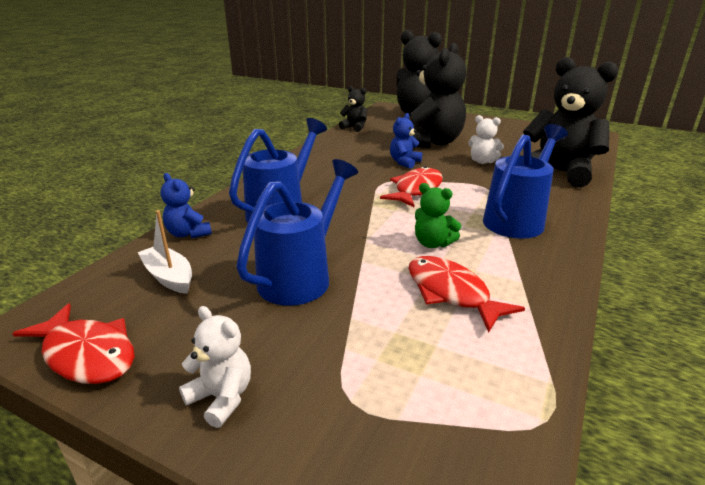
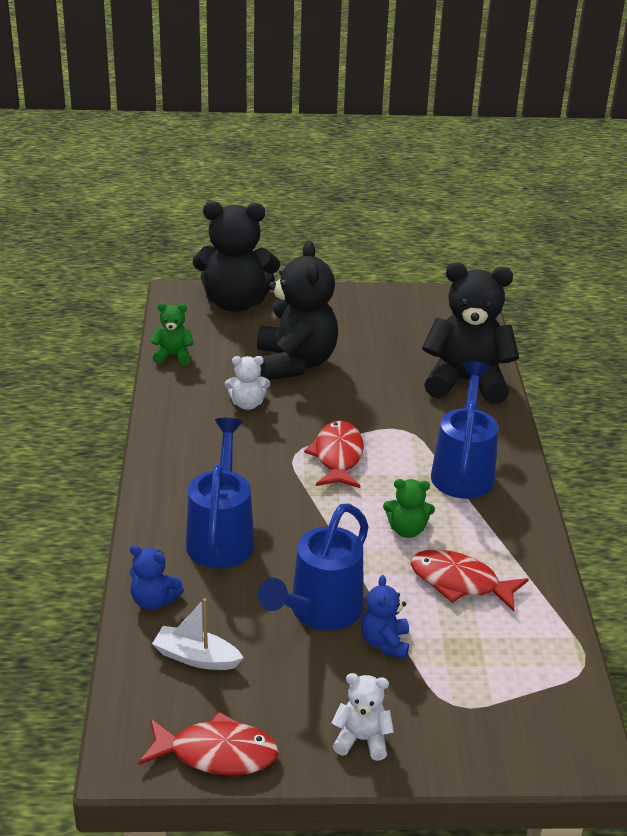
camera: 30 degrees left, 5 degrees up
(301, 276) = (320, 611): blue watering can -> blue watering can turned 150 degrees counterclockwise
(354, 127) = (173, 356): black teddy bear -> green teddy bear
(404, 162) = (291, 412): blue teddy bear -> blue teddy bear (385, 643)
(482, 161) = (376, 385): white teddy bear -> white teddy bear (247, 404)

